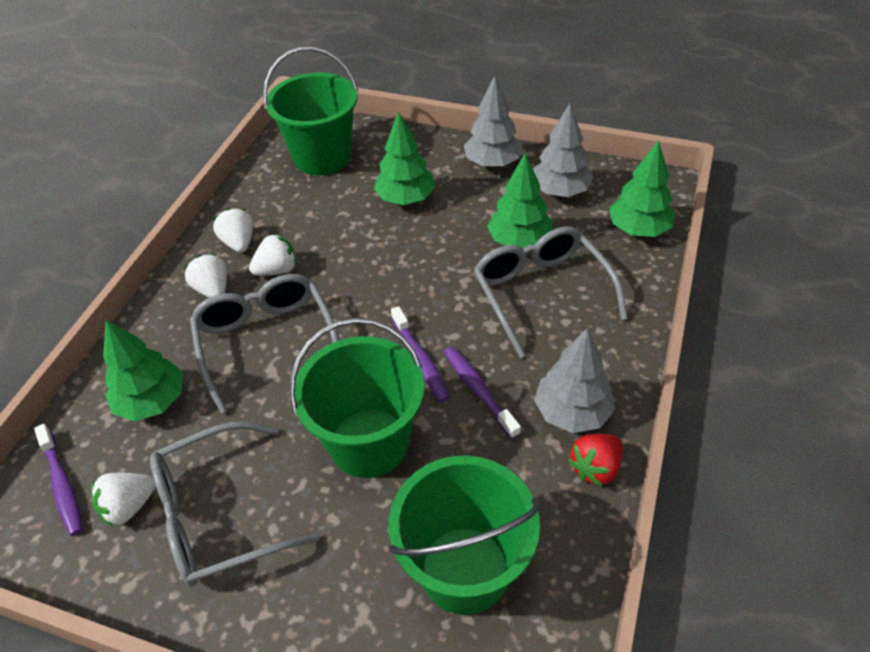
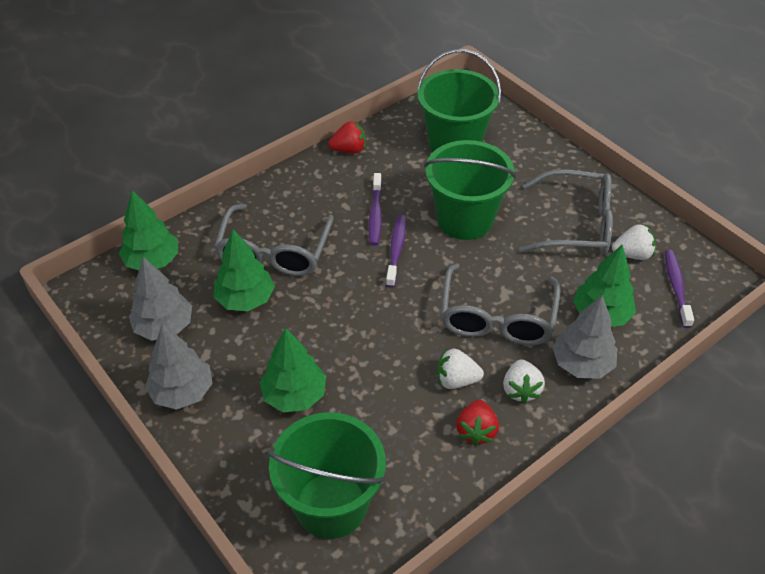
camera: 150 degrees left, 0 degrees up
(239, 242) = (476, 431): white strawberry -> red strawberry
(572, 412) = (333, 178): grey tree -> grey tree (581, 364)

